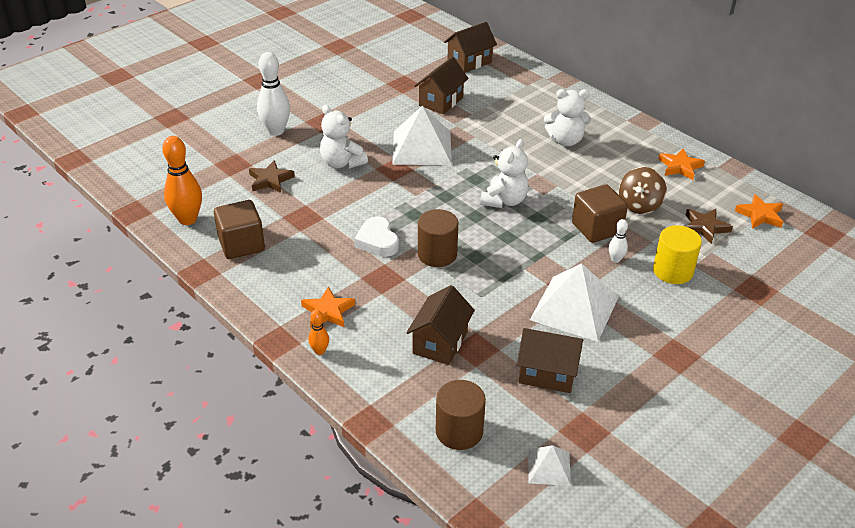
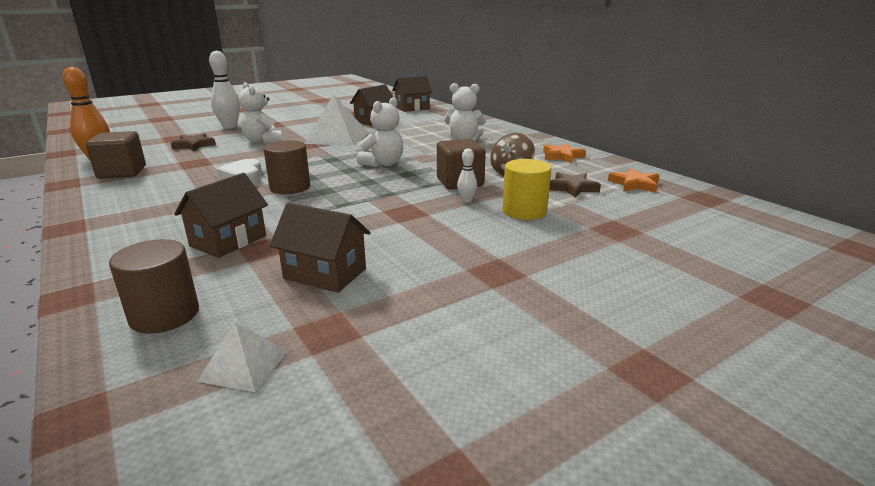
camera: 10 degrees right, 15 degrees down
(319, 351) = (96, 237): orange bowling pin -> none
(328, 311) = (142, 213): orange star -> none
(574, 308) = (398, 228): white pyramid -> none

